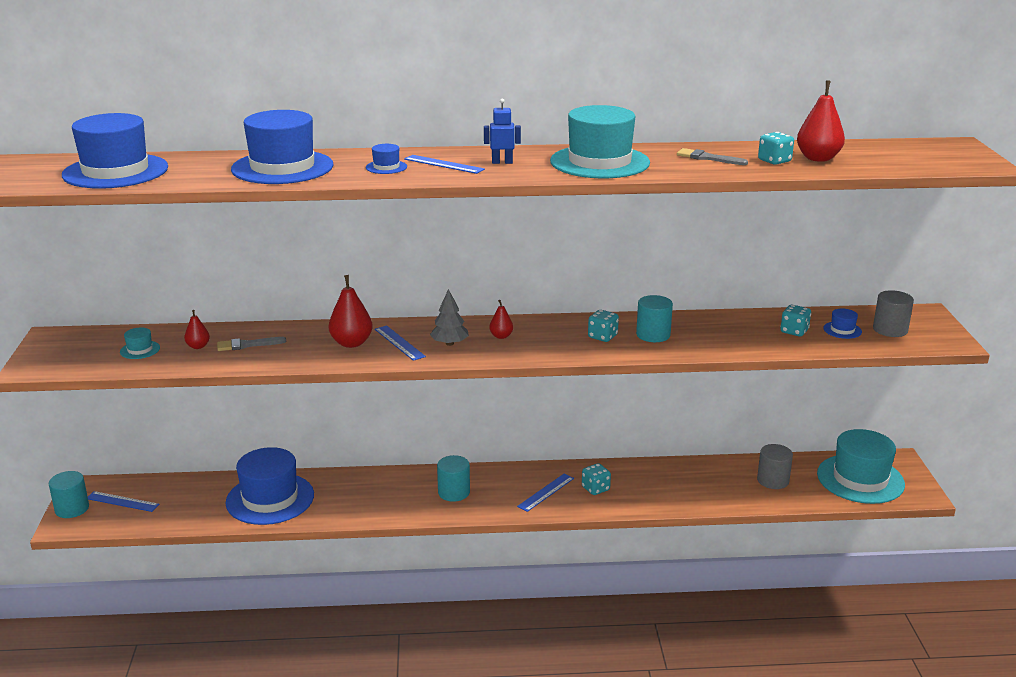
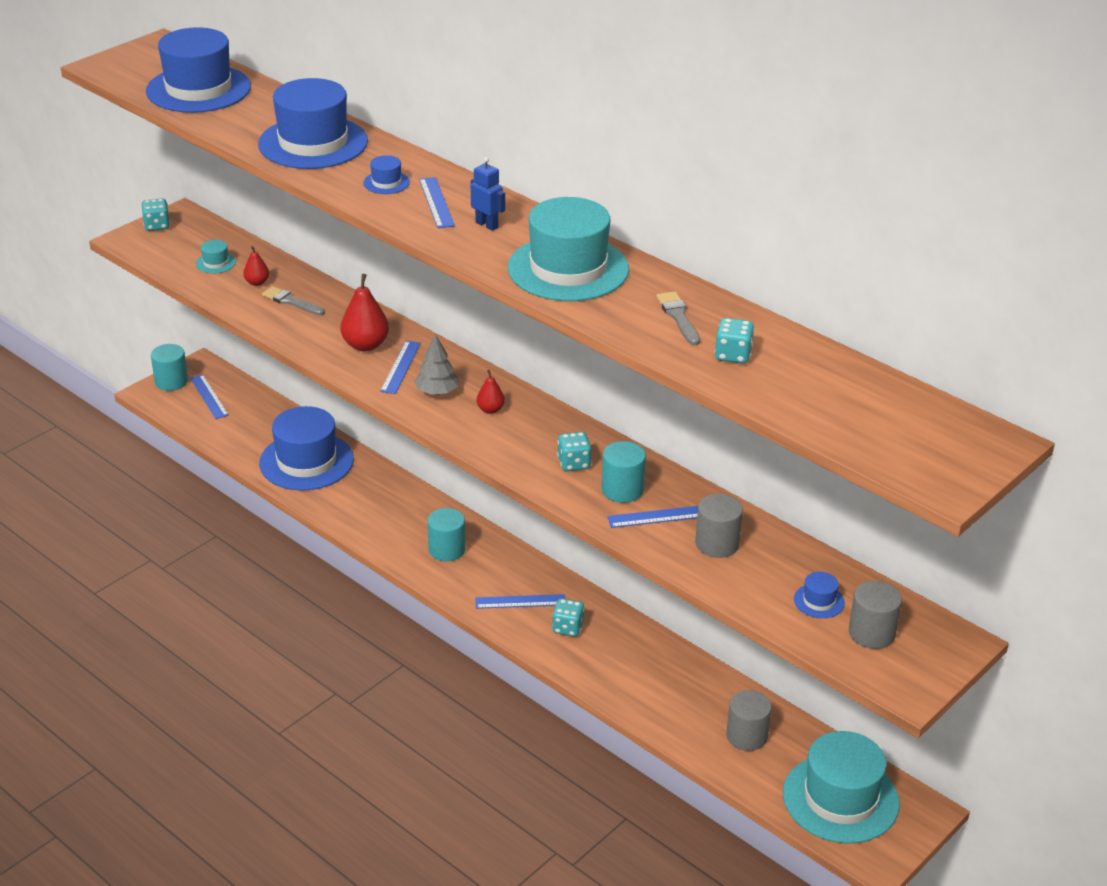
camera: 45 degrees right, 10 degrees up
(697, 336) = (658, 517): none -> blue ruler
(748, 332) = (717, 544): none -> grey cylinder
(794, 331) = (765, 571): turquoise dice -> turquoise dice (157, 226)
(818, 158) = (786, 376): red pear -> none

